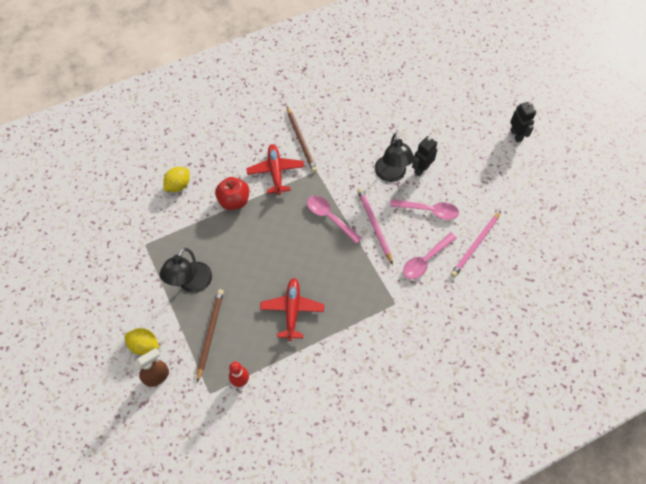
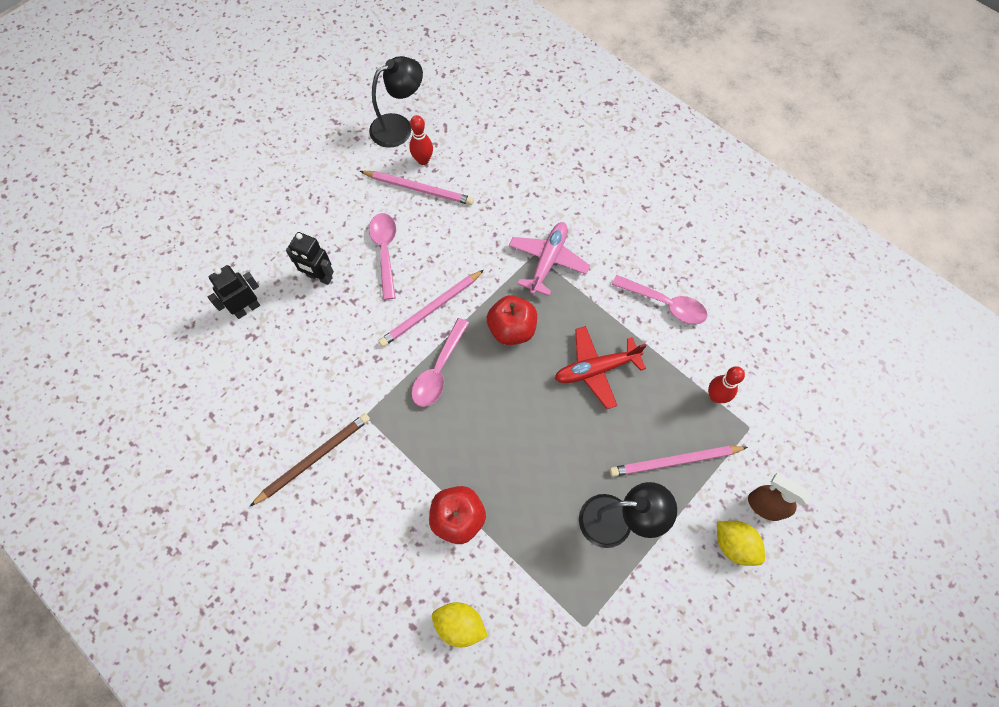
camera: 110 degrees left, 5 degrees up
(144, 345) = (734, 545): yellow lemon -> yellow lemon turned 45 degrees counterclockwise
(210, 333) = (675, 461): brown pencil -> pink pencil
(275, 171) = (384, 475): red plane -> none
(341, 268) = (512, 329): none -> red apple
(386, 310) = (548, 261): none -> pink plane
(391, 175) = (340, 312): black lamp -> black lamp (399, 127)
(425, 260) = (461, 237): pink spoon -> pink spoon (665, 304)
(501, 255) = (423, 160): none -> red bowling pin
(516, 135) = (229, 179): black robot -> black robot (247, 308)

